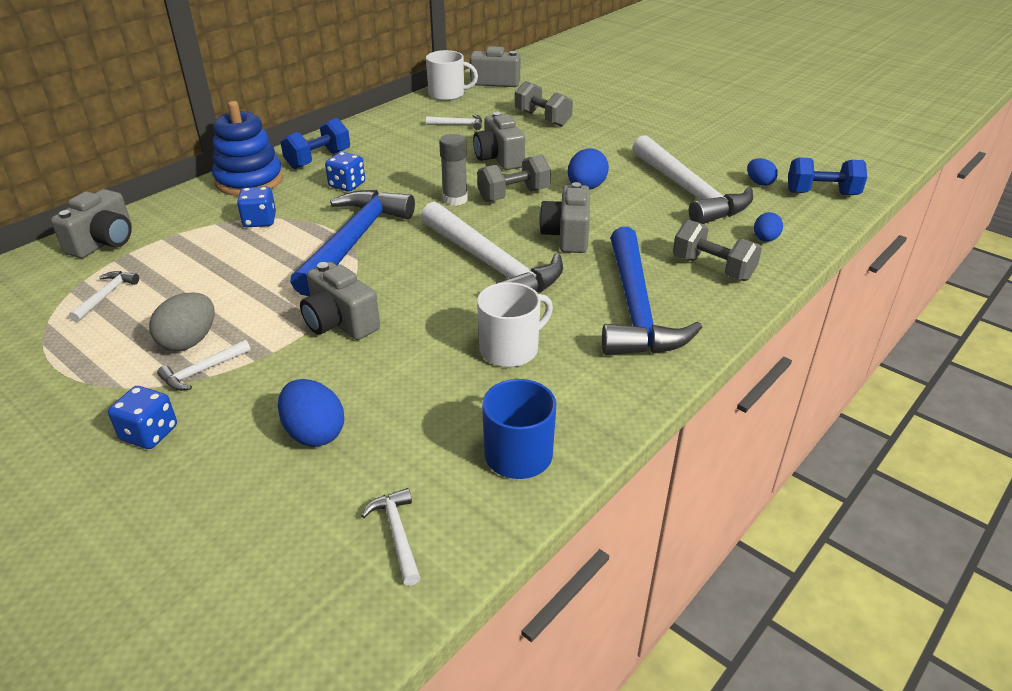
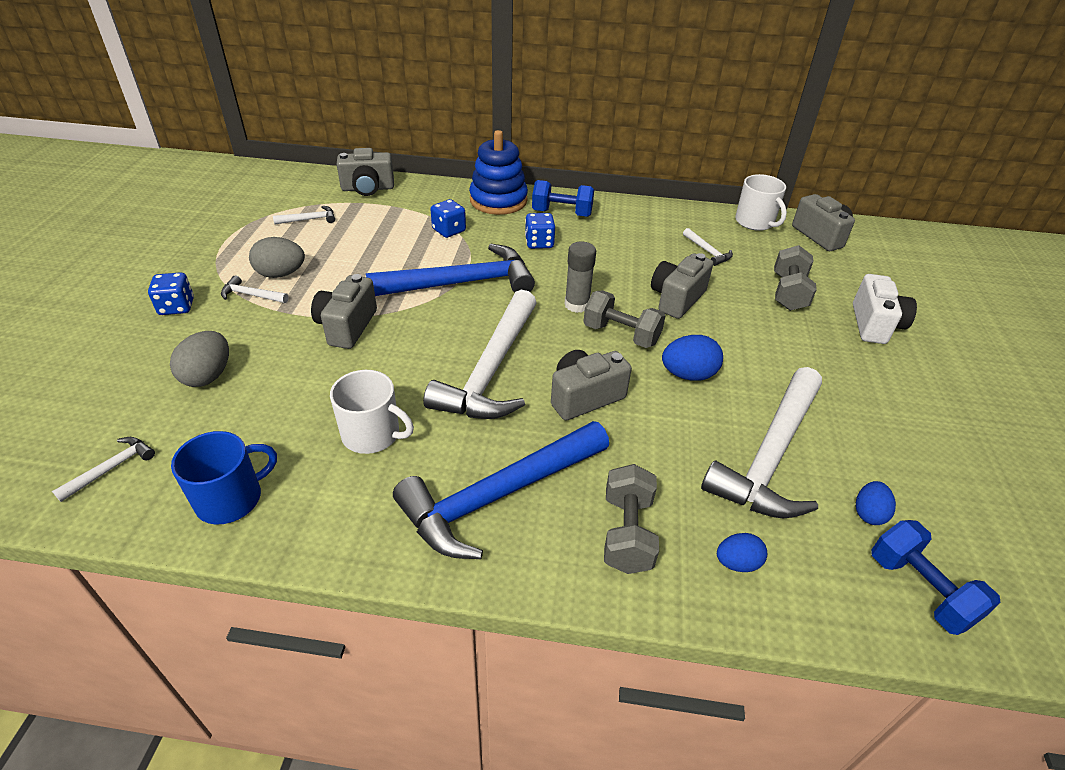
camera: 55 degrees right, 5 degrees up
(314, 433) = (208, 376): blue egg -> grey egg
(607, 108) = (875, 325): none -> white camera

